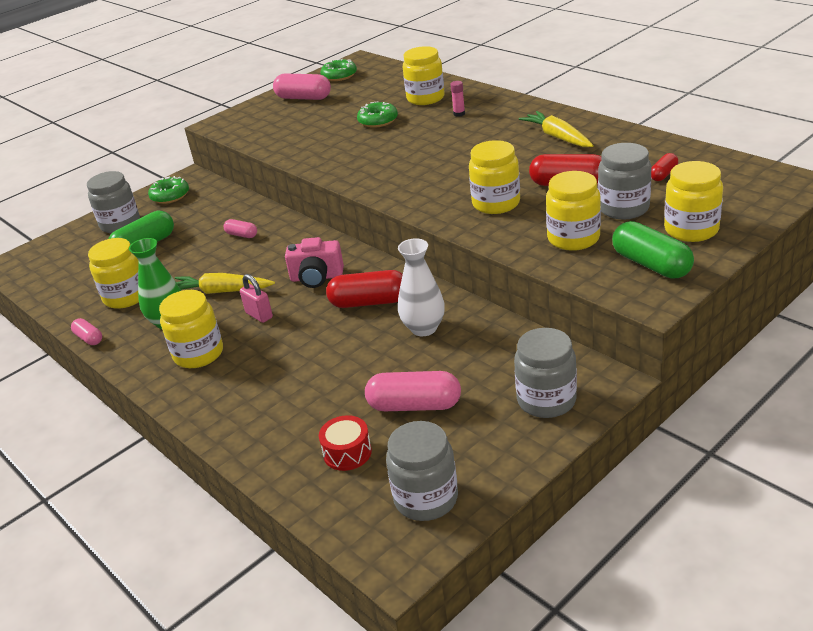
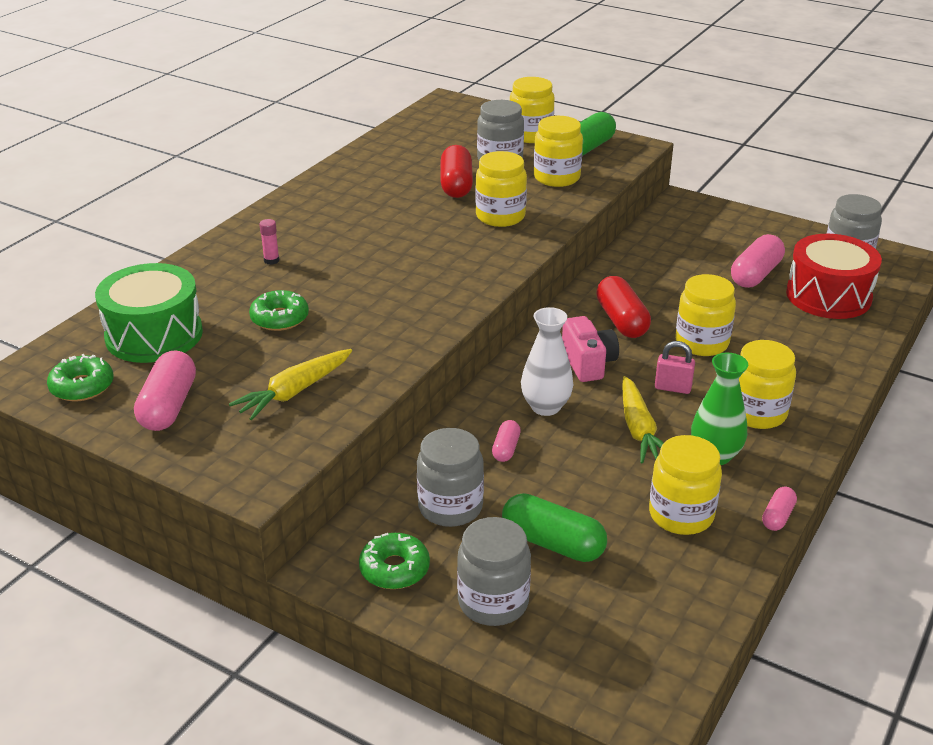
camera: 110 degrees left, 0 degrees up
(259, 315) = (673, 388): pink padlock -> pink padlock turned 75 degrees clockwise
(347, 452) = (828, 296): red drum -> red drum, size x2.04
(381, 87) = (154, 335): none -> green drum
(414, 405) = (755, 274): pink capsule -> pink capsule turned 45 degrees clockwise
(424, 328) = (651, 284): white vase -> white vase (545, 407)
(425, 98) = (211, 291): yellow jar -> yellow jar (701, 343)
(546, 400) = (716, 222): grey jar -> grey jar (450, 507)
(558, 137) = (349, 196): yellow carrot -> yellow carrot (295, 392)
(663, 174) = (434, 146): red capsule -> none

